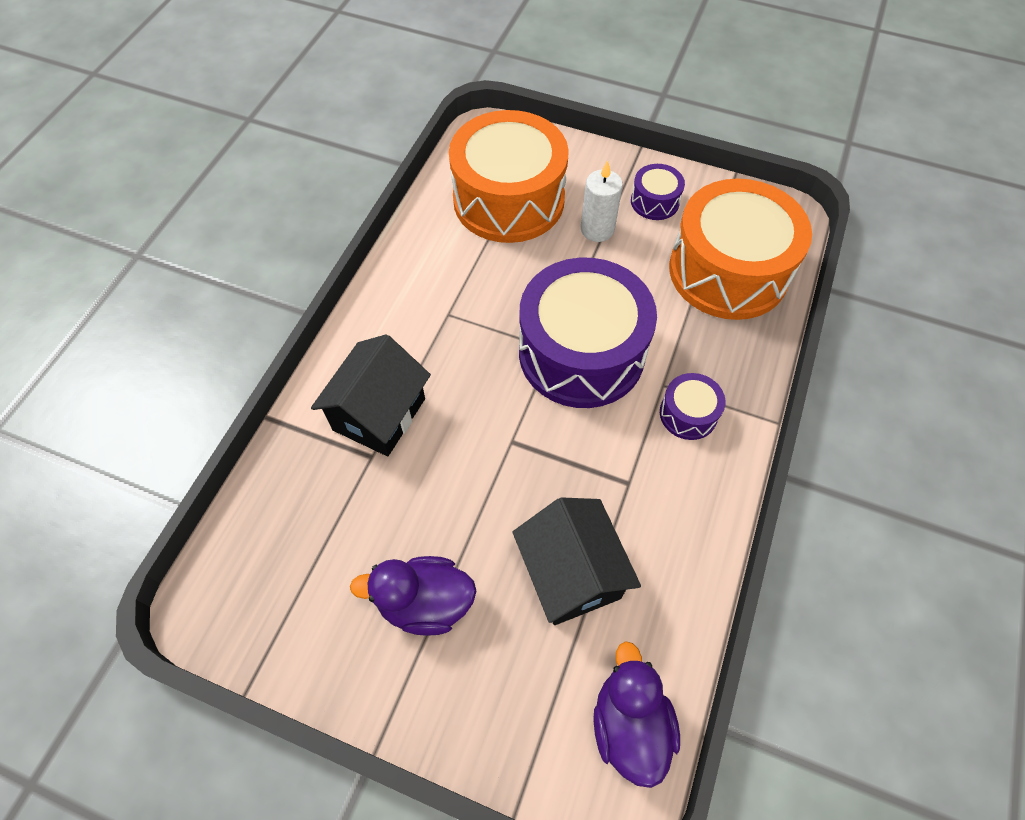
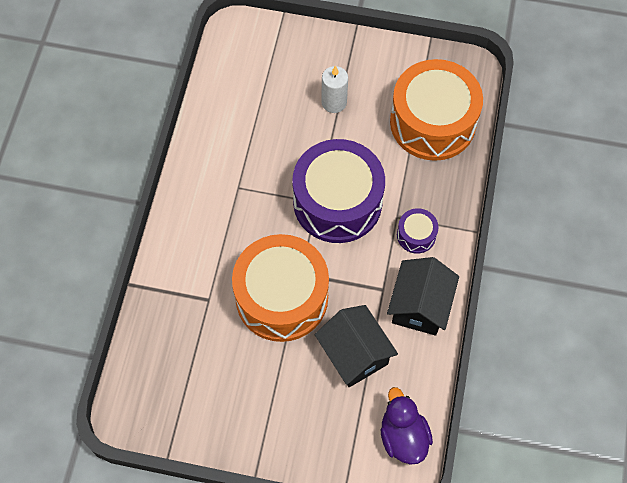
camera: 10 degrees left, 5 degrees up
(379, 414) = (206, 269): black house -> black house (420, 306)
(425, 603) = (265, 388): purple duck -> none
(508, 200) = (264, 87): orange drum -> orange drum (282, 297)
(654, 201) = (373, 72): purple drum -> none

